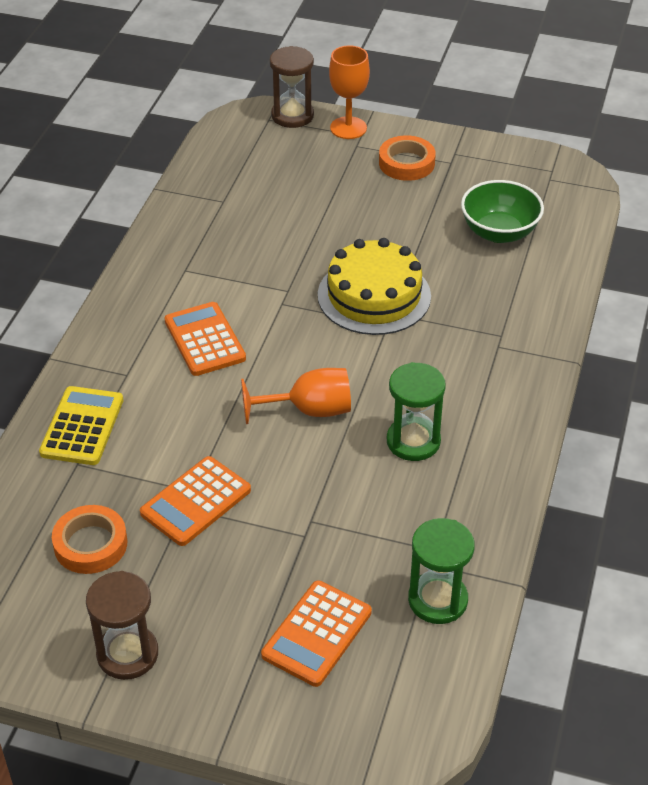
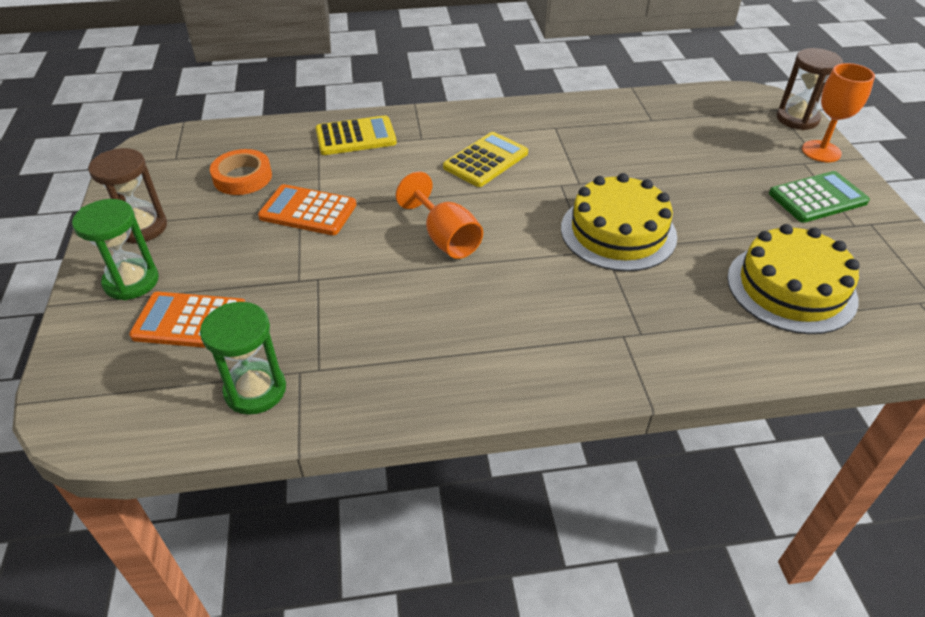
camera: 65 degrees right, 0 degrees up
(205, 340) = (486, 160): orange calculator -> yellow calculator
(406, 163) = (817, 198): orange tape -> green calculator
(413, 441) = (449, 313): green hourglass -> green hourglass (131, 281)
(499, 232) = (791, 288): green bowl -> yellow cake

